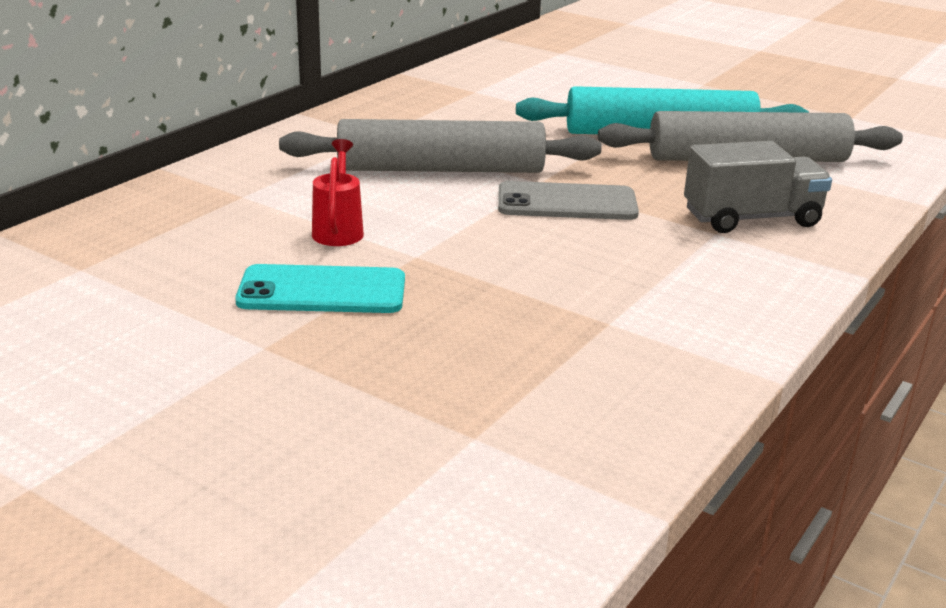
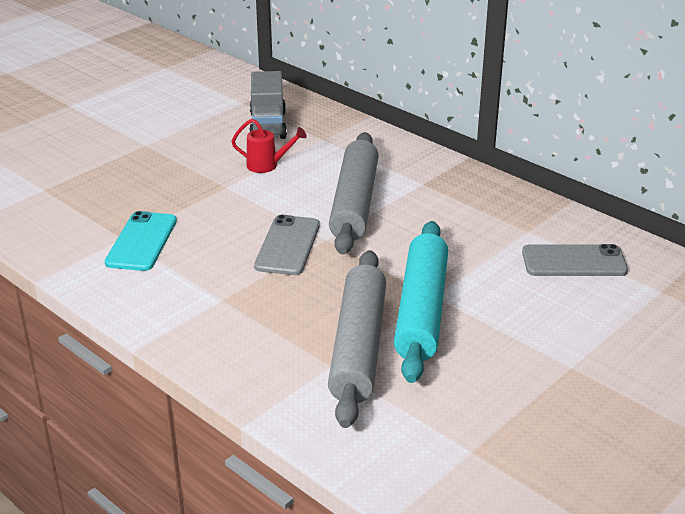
camera: 100 degrees right, 5 degrees up
(322, 291) = (195, 159): turquoise phone -> turquoise phone (142, 242)
(527, 77) = (574, 261): none -> grey phone
(751, 218) = (241, 321): grey truck -> grey truck (268, 125)

